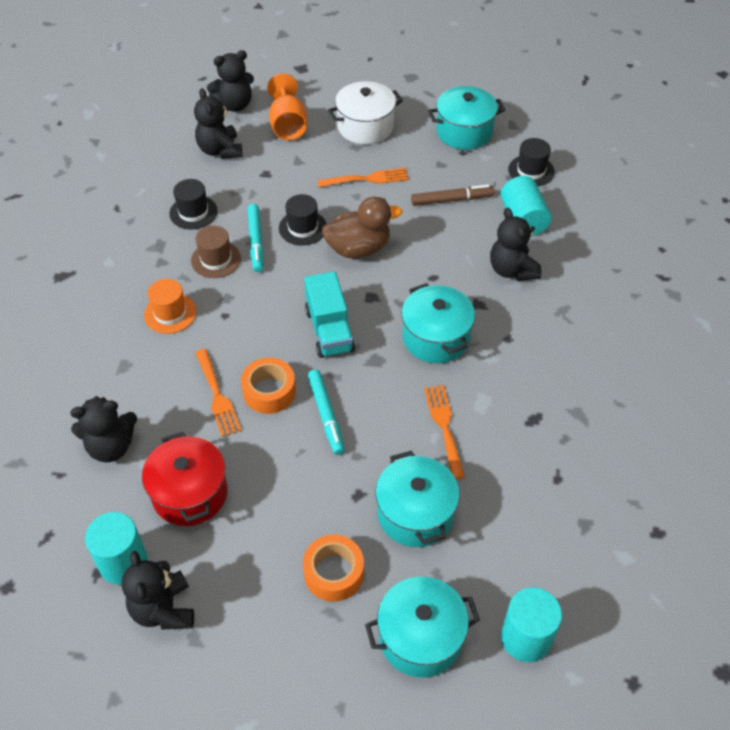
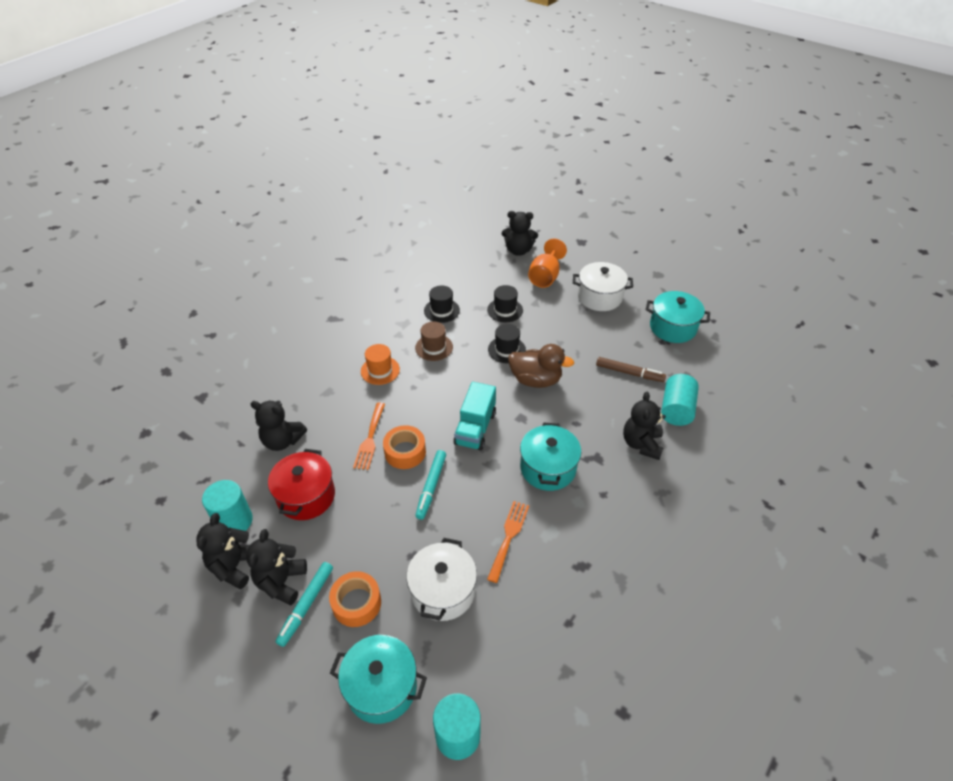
camera: 30 degrees right, 5 degrees down
(220, 150) = (488, 276): black teddy bear -> black teddy bear (281, 582)
(256, 242) = (468, 346): turquoise marker -> turquoise marker (306, 605)
(367, 179) = (575, 334): orange fork -> none
(415, 513) = (443, 591): turquoise pot -> white pot
(531, 171) = (707, 376): black hat -> black hat (505, 310)

